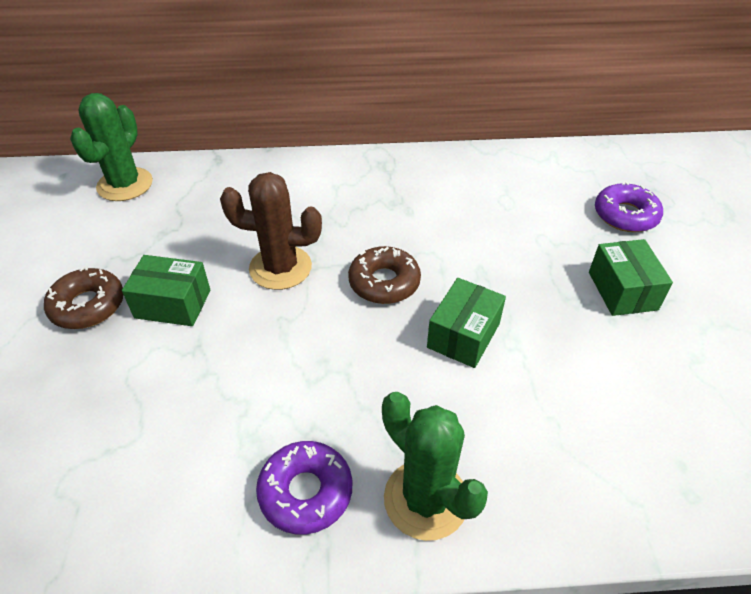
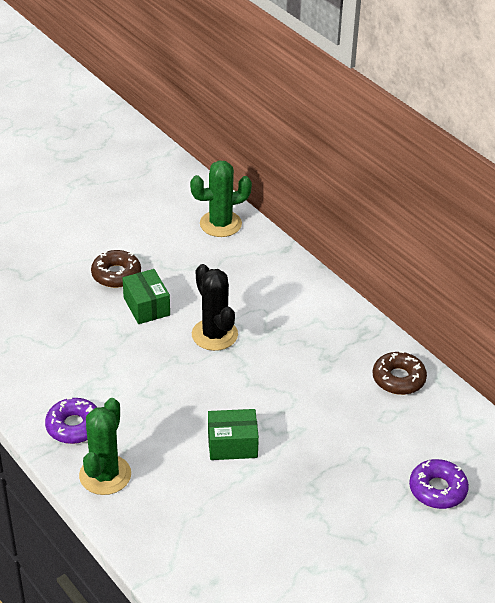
camera: 55 degrees right, 5 degrees down
(280, 268) = (214, 335): brown cactus -> black cactus
(384, 282) = (245, 388): brown donut -> brown donut (398, 379)
(622, 291) = (346, 511): green box -> none

